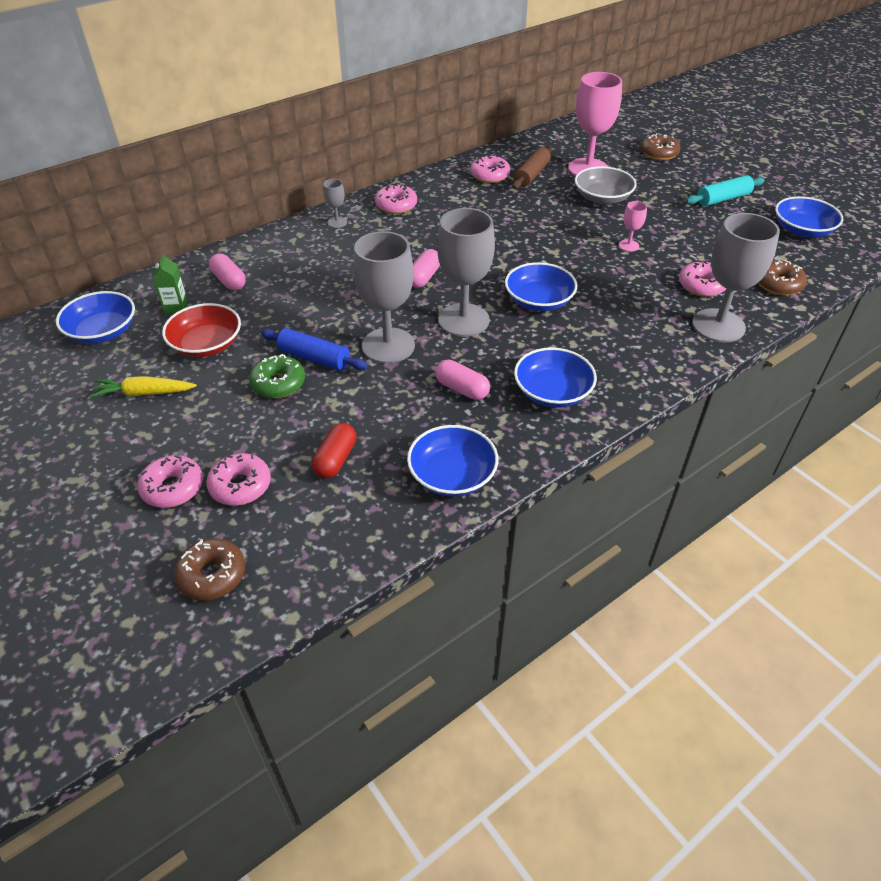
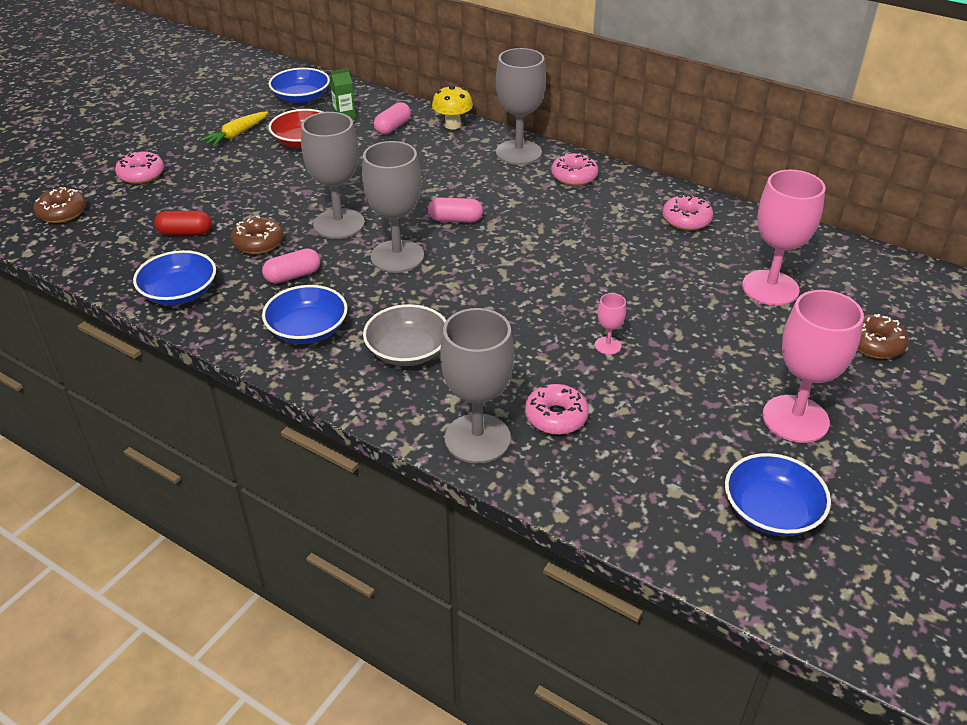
camera: 70 degrees right, 5 degrees down
(144, 393) = (237, 134): yellow carrot -> yellow carrot turned 120 degrees counterclockwise
(240, 486) = (148, 200): pink donut -> none
(257, 246) = (452, 125): none -> yellow mushroom
(278, 383) = (267, 185): green donut -> none
(314, 358) = (306, 192): blue rolling pin -> none
(337, 222) = (518, 152): grey goblet -> grey goblet, size x2.25
(462, 389) = (293, 276): pink capsule -> pink capsule turned 45 degrees clockwise
(531, 175) = (714, 248): brown rolling pin -> none
(539, 300) = (455, 296): blue bowl -> none
(602, 198) = (705, 310): grey bowl -> grey bowl (407, 351)
(723, 199) = (795, 419): turquoise rolling pin -> pink goblet
(778, 284) = (602, 490): brown donut -> brown donut (258, 242)

